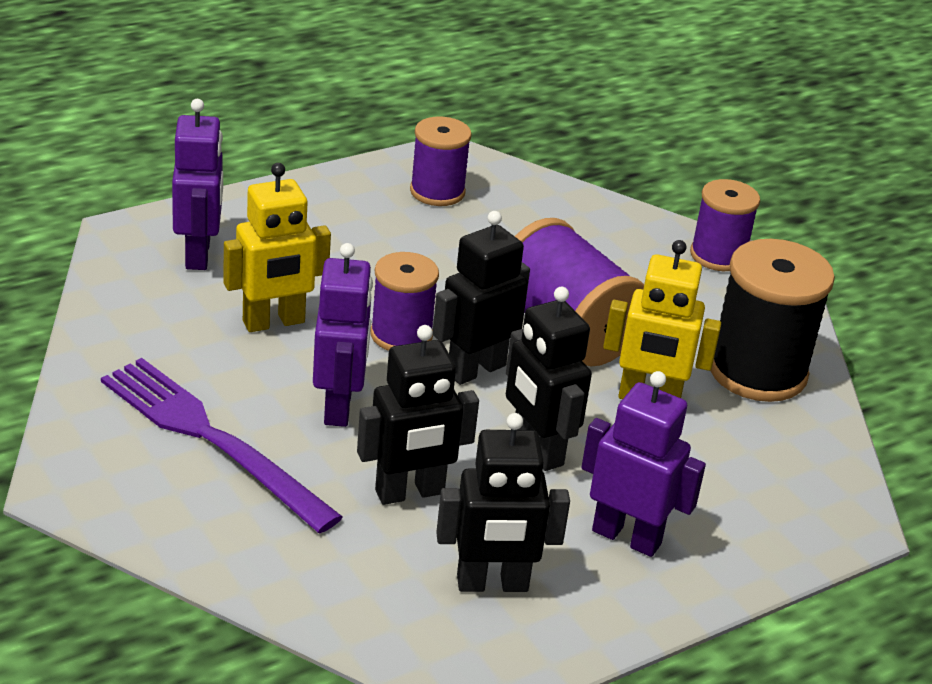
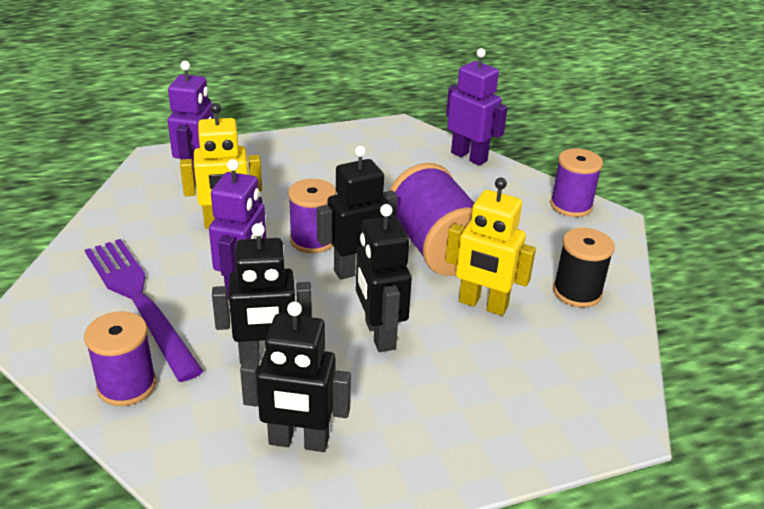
camera: 15 degrees right, 0 degrees up
(437, 192) = (380, 148): purple spool -> purple spool (127, 385)
(626, 537) = (425, 414): purple robot -> purple robot (469, 157)
(757, 371) = (577, 292): black spool -> black spool, size x0.63

